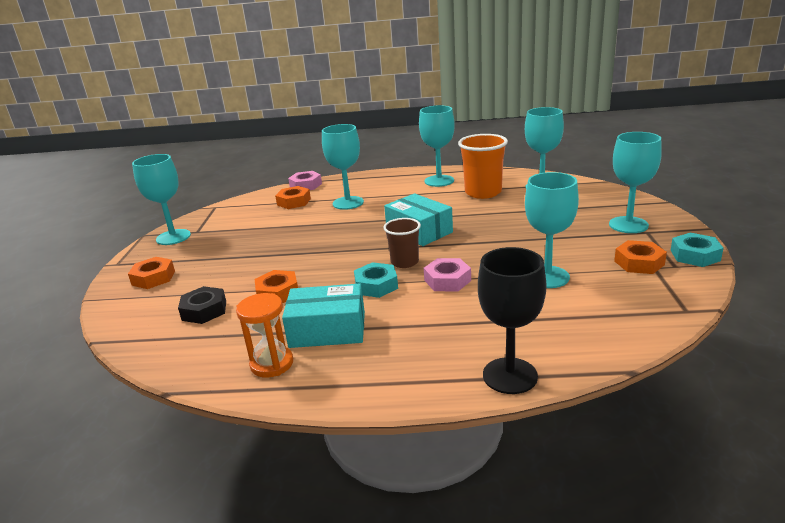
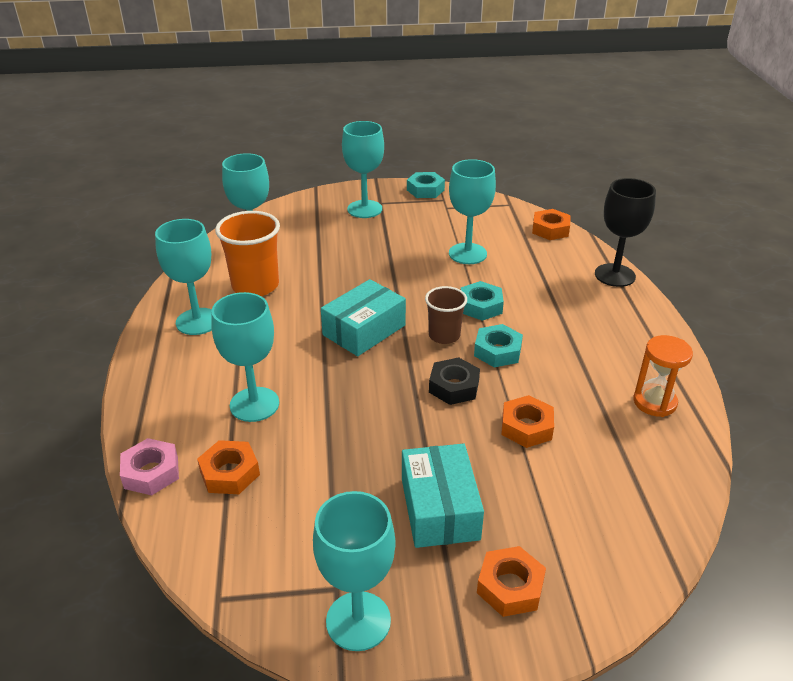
camera: 100 degrees left, 10 degrees up
(204, 310) = (581, 487): black nut -> black nut (454, 387)
(327, 330) = (588, 374): turquoise box -> turquoise box (439, 508)
(447, 280) = (480, 306): pink nut -> turquoise nut
(639, 263) = (439, 212): orange nut -> orange nut (550, 229)

